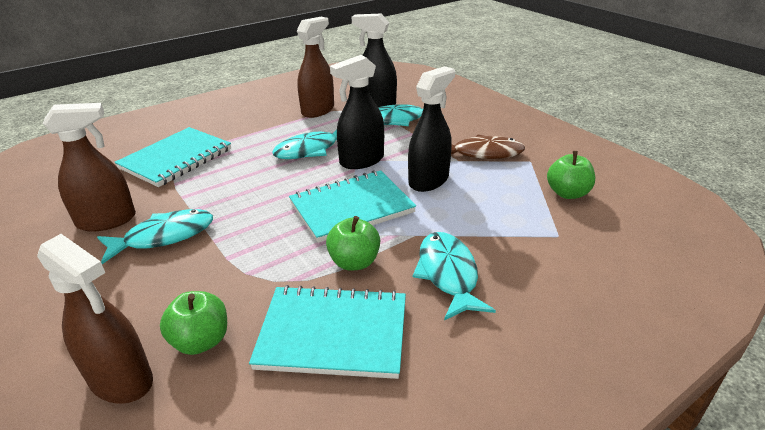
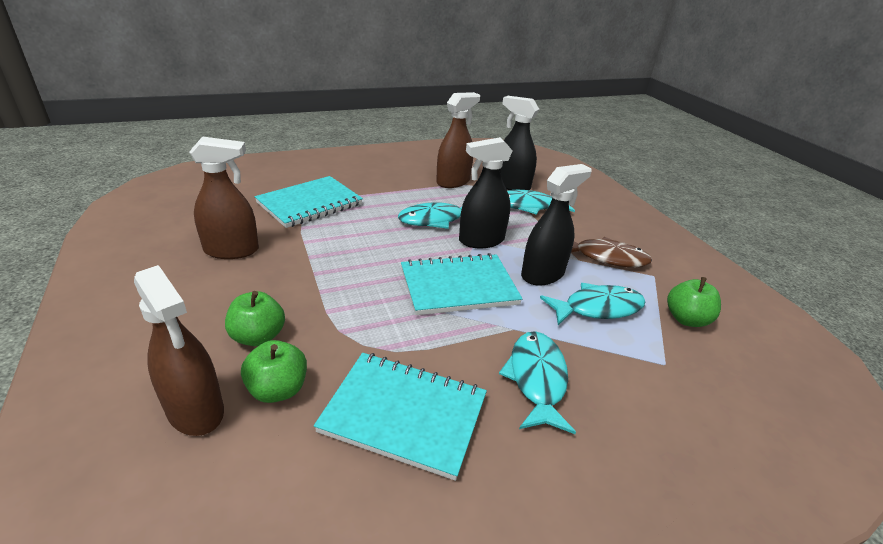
camera: 10 degrees right, 0 degrees up
(164, 236) = (276, 277): turquoise fish -> turquoise fish (598, 308)
(354, 262) = (445, 343): green apple -> green apple (258, 337)

